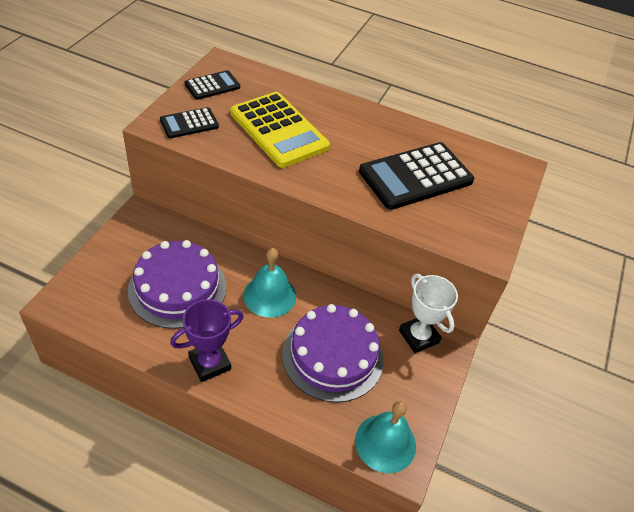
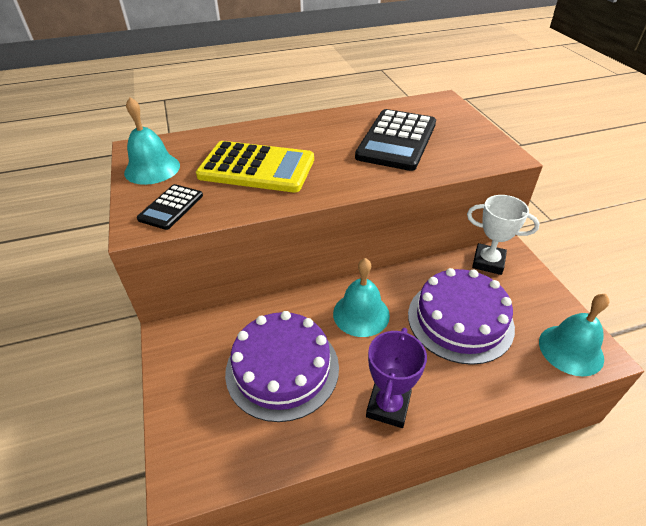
camera: 35 degrees left, 5 degrees down
(212, 86) = (152, 169): black calculator -> turquoise bell

